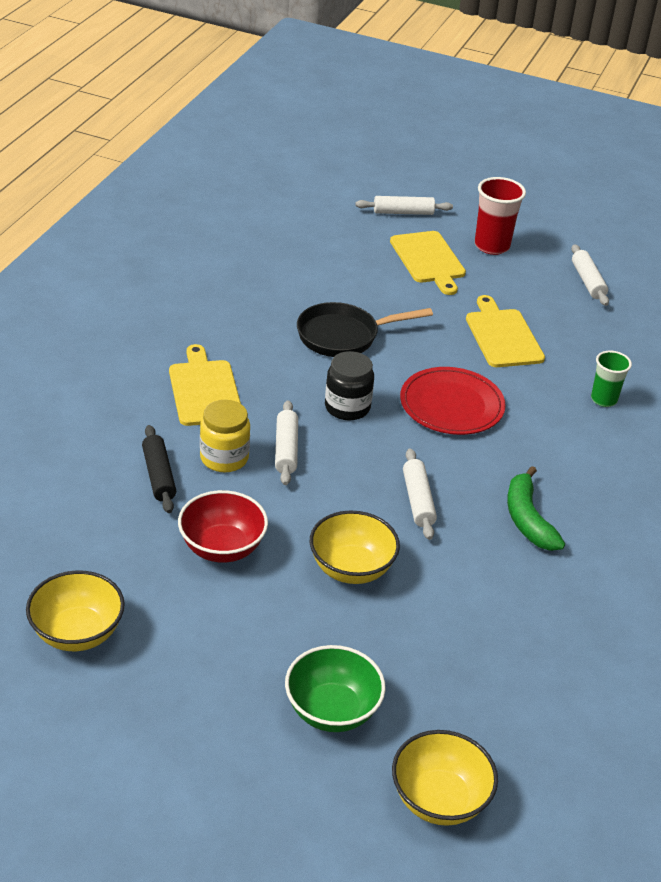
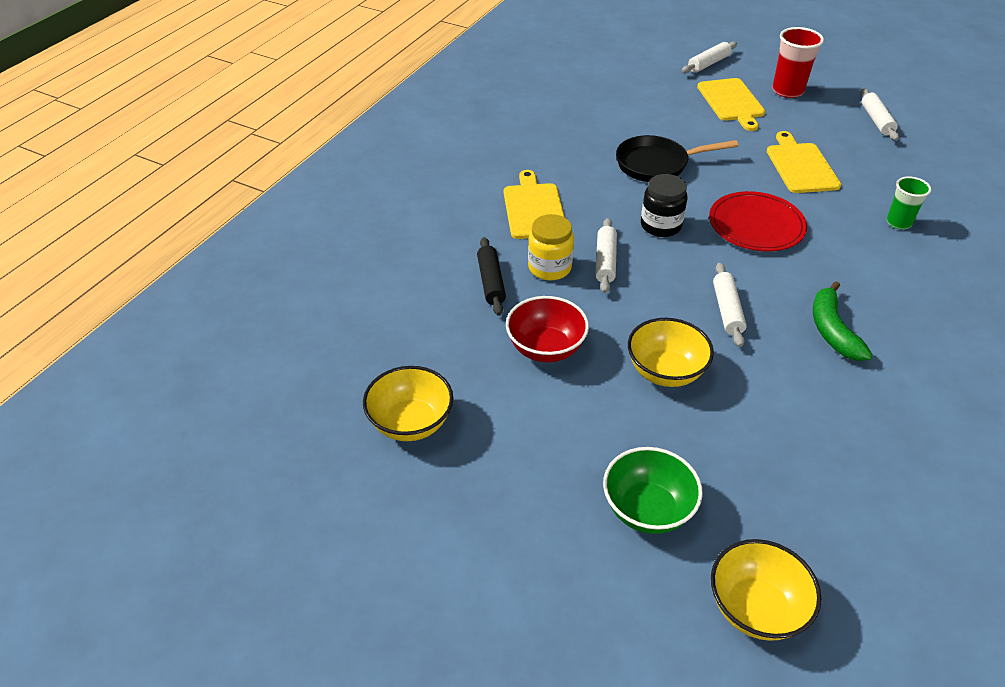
camera: 10 degrees right, 5 degrees up
(403, 212) = (708, 64): white rolling pin -> white rolling pin turned 45 degrees counterclockwise

